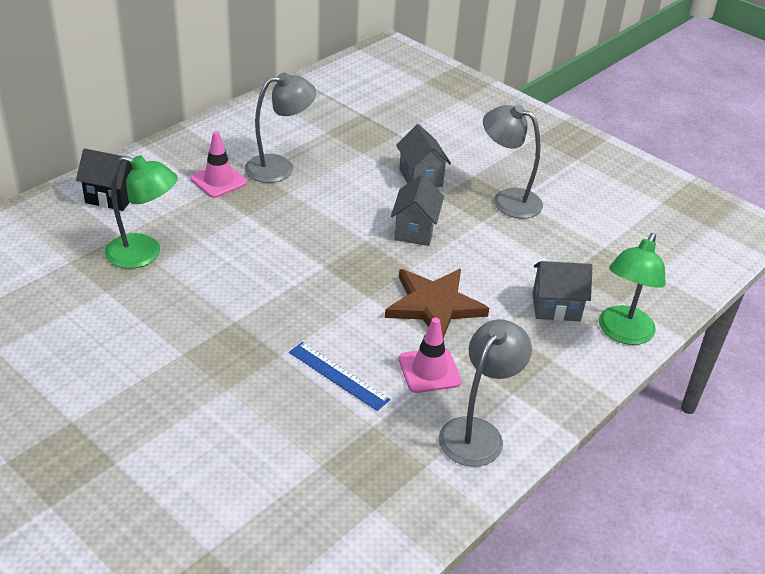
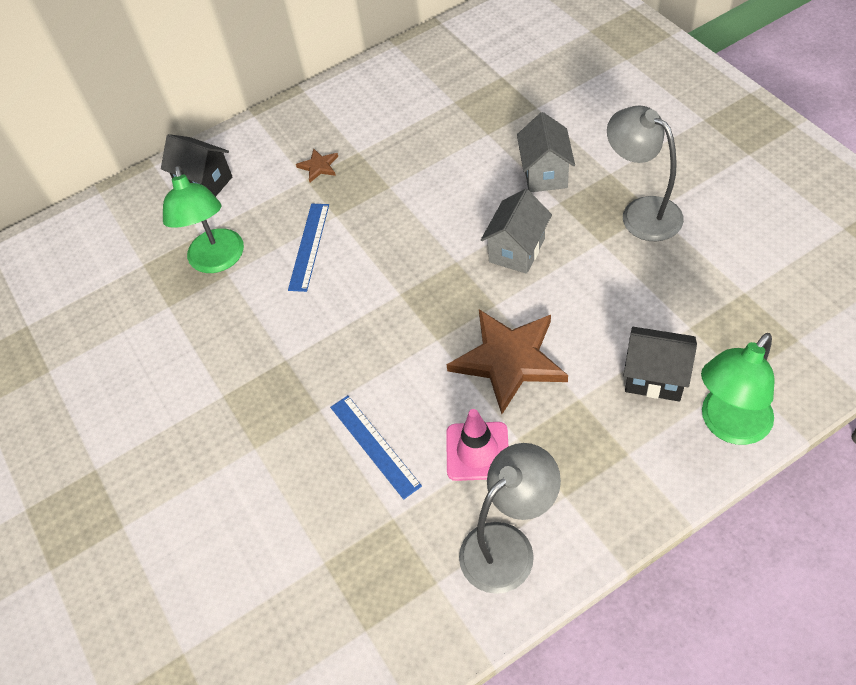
camera: 25 degrees right, 15 degrees up
(144, 254) = (218, 261): green lamp -> green lamp turned 45 degrees clockwise
(219, 181) = (319, 166): pink traffic cone -> brown star
(229, 238) = (309, 246): none -> blue ruler
(279, 167) = (388, 151): grey lamp -> none
(556, 307) = (655, 377): grey house -> black house

